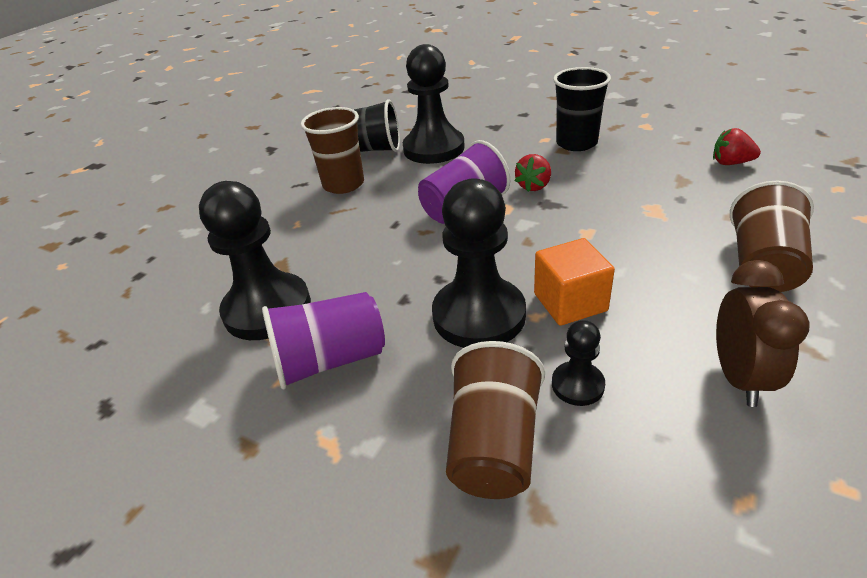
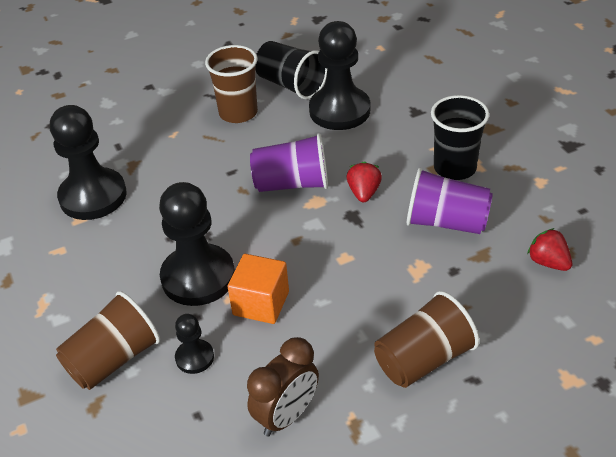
camera: 35 degrees right, 5 degrees up
(330, 360) = (90, 254): purple cup -> purple cup (446, 222)
(534, 186) = (364, 193): red strawberry -> red strawberry turned 120 degrees clockwise

